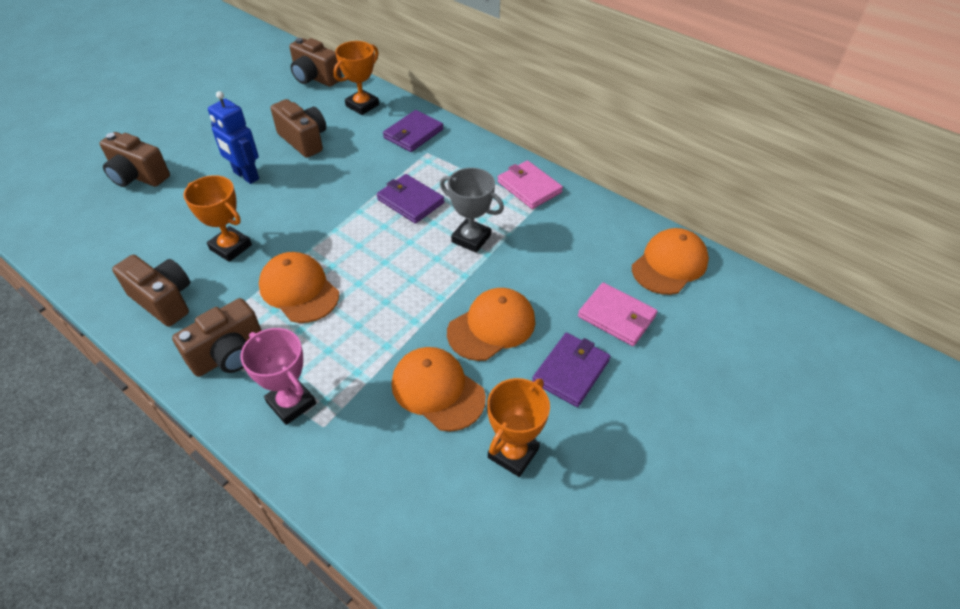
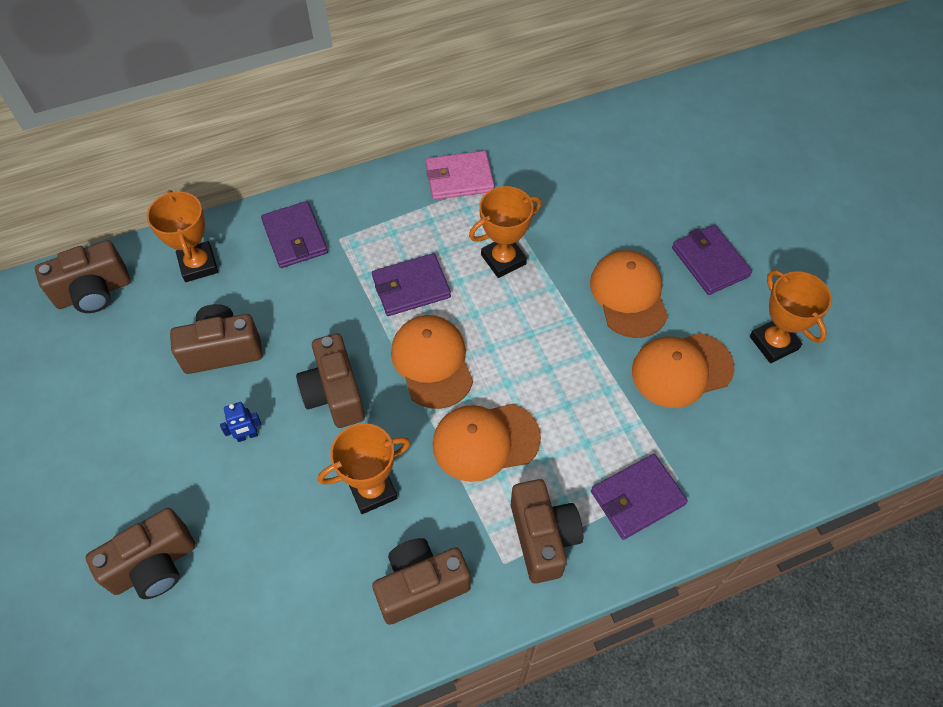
camera: 60 degrees left, 10 degrees up
(246, 176) = (247, 436): blue robot -> blue robot, size x0.52
(291, 403) = (637, 498): pink trophy -> purple wallet
(298, 200) = (334, 394): none -> brown camera
(471, 238) = (503, 259): grey trophy -> orange trophy
(616, 316) = (667, 199): pink wallet -> none
(669, 264) = (628, 131): orange cap -> orange cap (432, 362)

